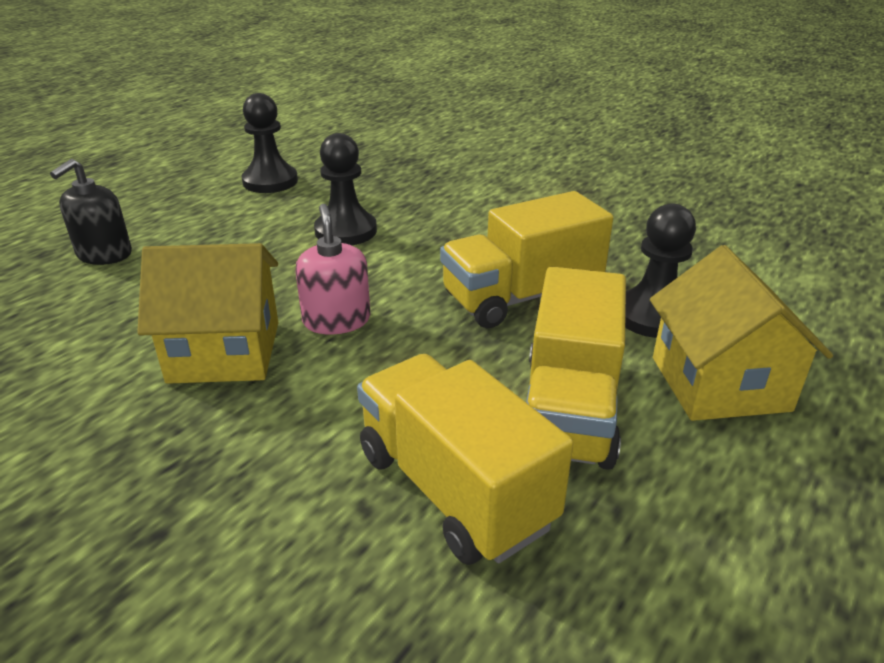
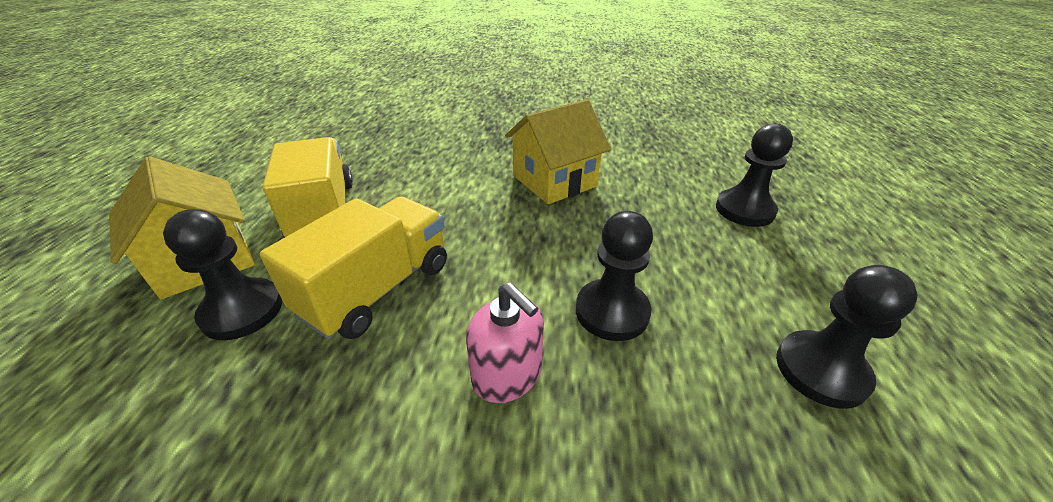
camera: 150 degrees right, 5 degrees up
(104, 254) = (744, 210): black soap dispenser -> black pawn
(336, 320) = (512, 218): pink soap dispenser -> pink soap dispenser (507, 375)
(454, 489) = (379, 165): yellow truck -> none

